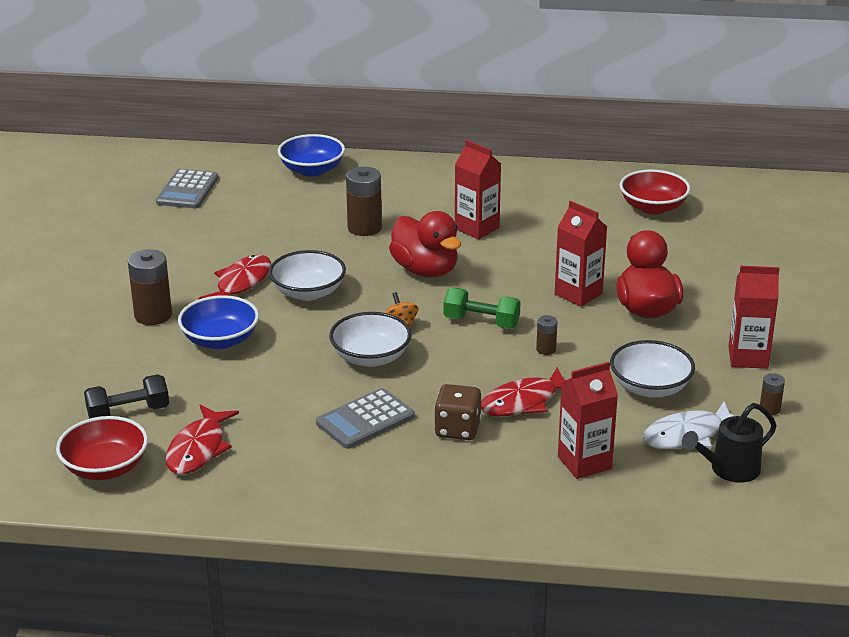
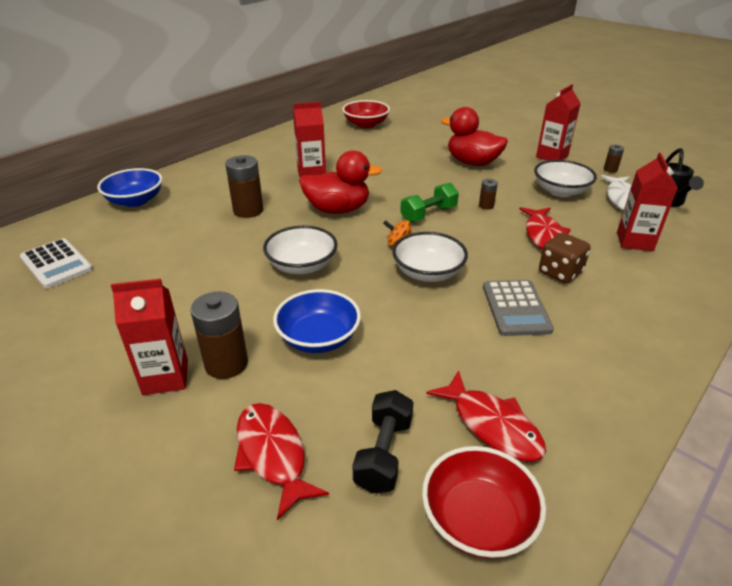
camera: 55 degrees left, 5 degrees up
(187, 190) = (56, 264): grey calculator -> white calculator
(241, 283) = (244, 292): red fish -> red fish (273, 454)
(578, 294) = (432, 174): red carton -> red carton (165, 377)

